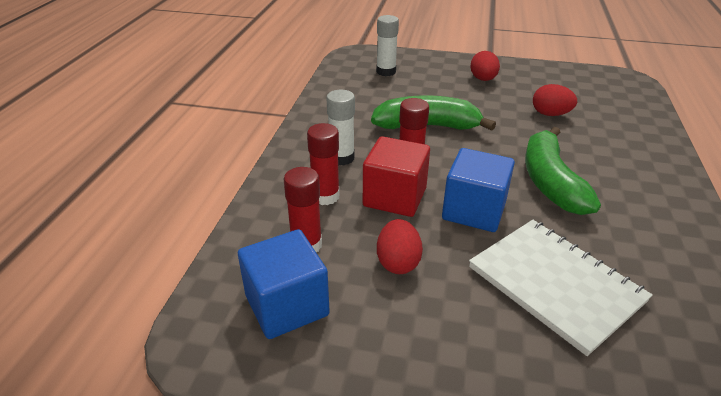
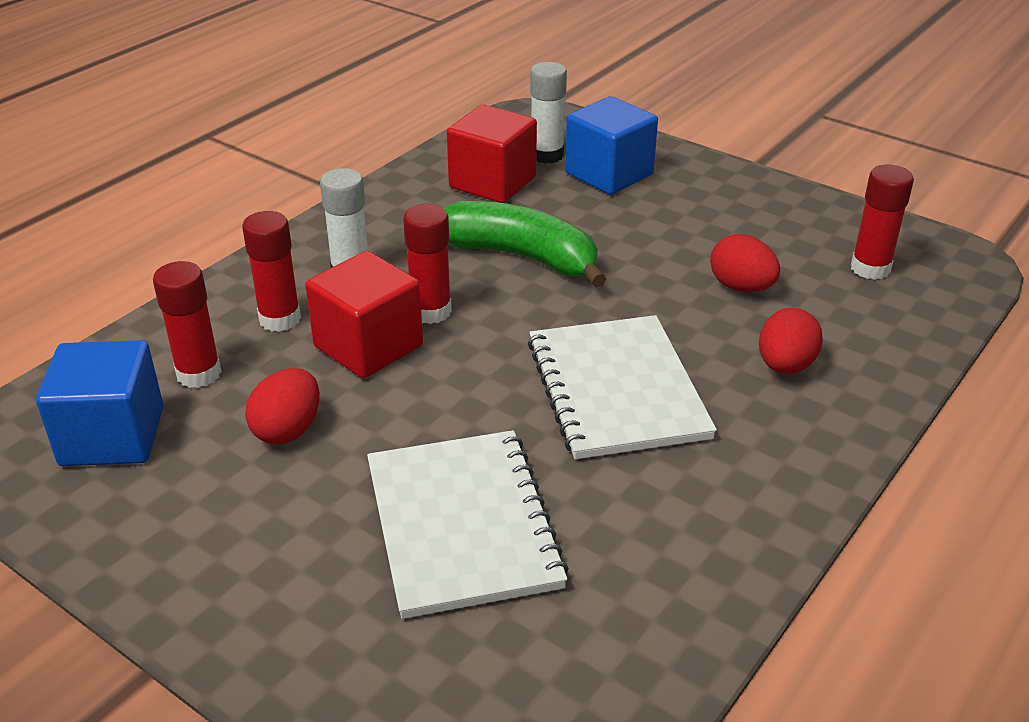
camera: 25 degrees right, 0 degrees up
(371, 91) = (492, 182): none -> red cube
(474, 210) = (457, 396): blue cube -> blue cube (609, 174)
(483, 79) = (692, 203): red egg -> red egg (785, 366)
(550, 181) = (617, 389): green banana -> white notebook
(595, 91) = (870, 268): none -> red glue stick

